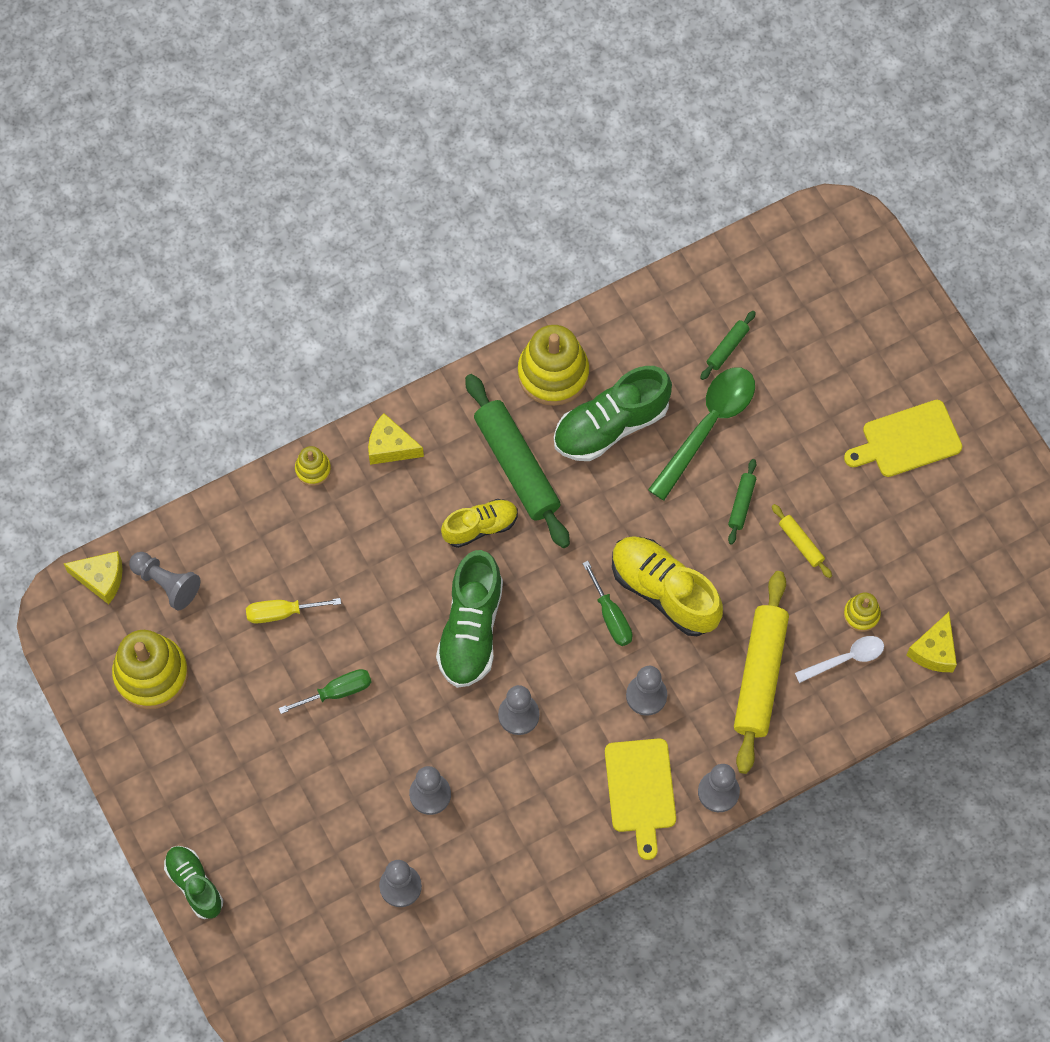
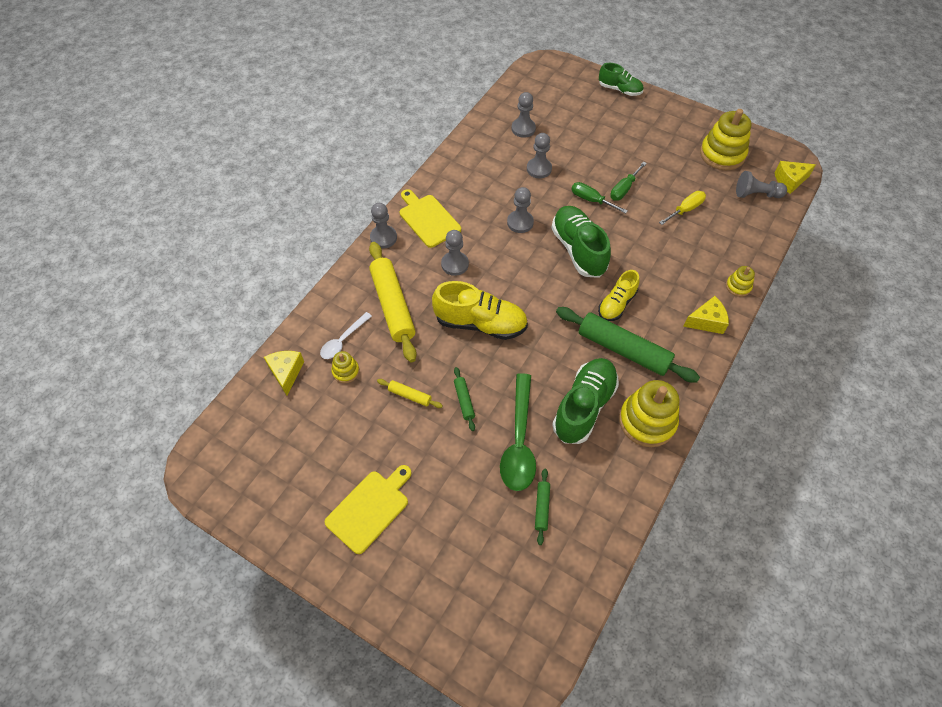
camera: 150 degrees right, 10 degrees down
(611, 616) = (503, 294): green screwdriver -> green screwdriver (591, 200)

